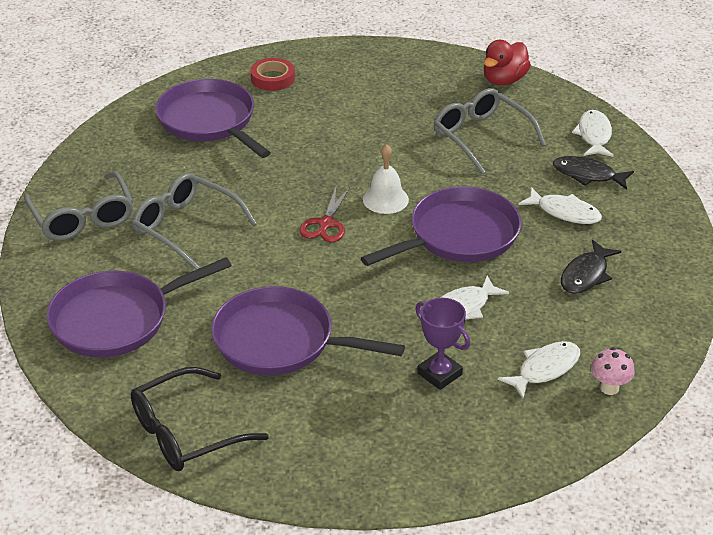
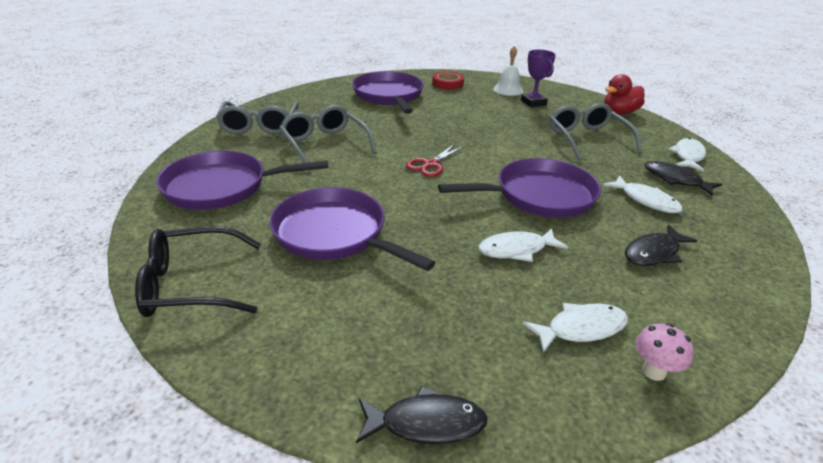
camera: 20 degrees right, 5 degrees down
(385, 199) = (489, 160): white bell -> white bell (508, 90)
(439, 374) = (464, 301): purple trophy -> purple trophy (533, 102)
(458, 478) = (426, 423): none -> black fish

